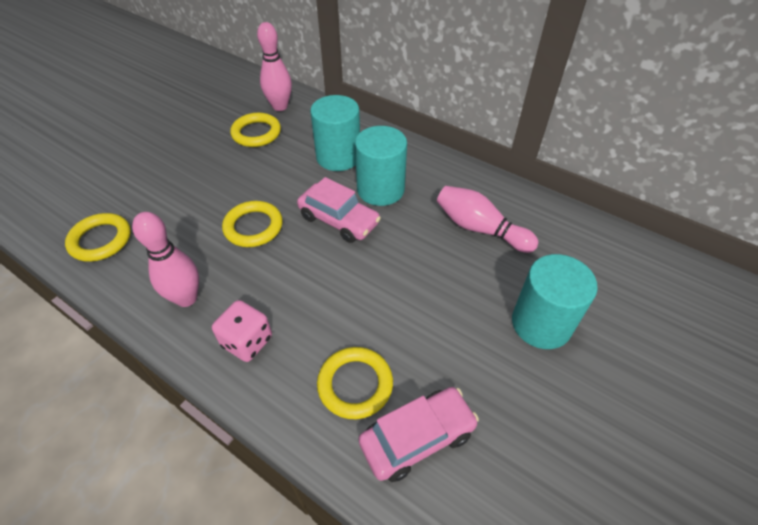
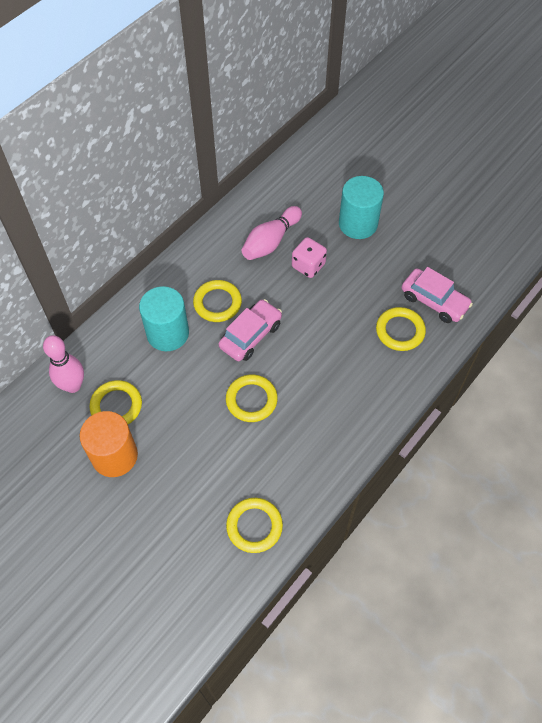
camera: 85 degrees left, 10 degrees up
(186, 298) = (324, 443): pink bowling pin -> none
(204, 138) = (114, 456): none -> orange cylinder
(247, 341) = (366, 396): pink dice -> pink dice (308, 266)
(380, 189) = (217, 303): turquoise cylinder -> yellow ring
(417, 437) = (434, 301): pink car -> pink car turned 150 degrees clockwise

